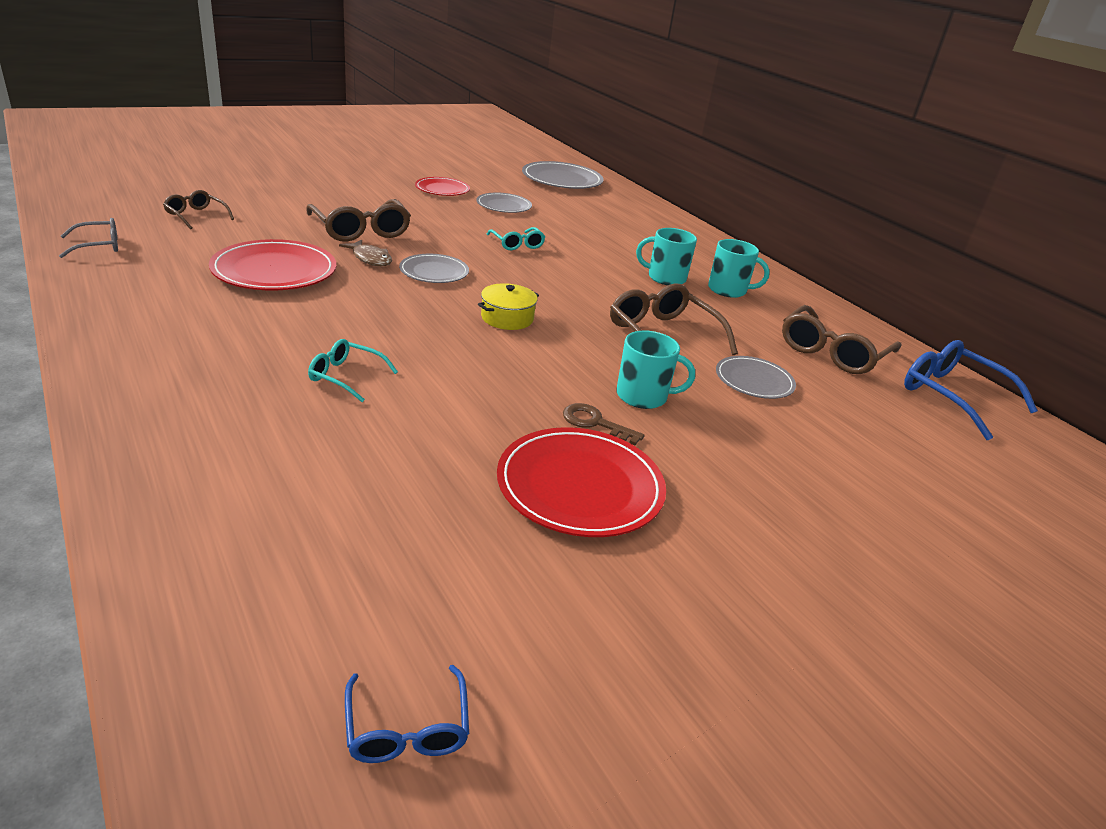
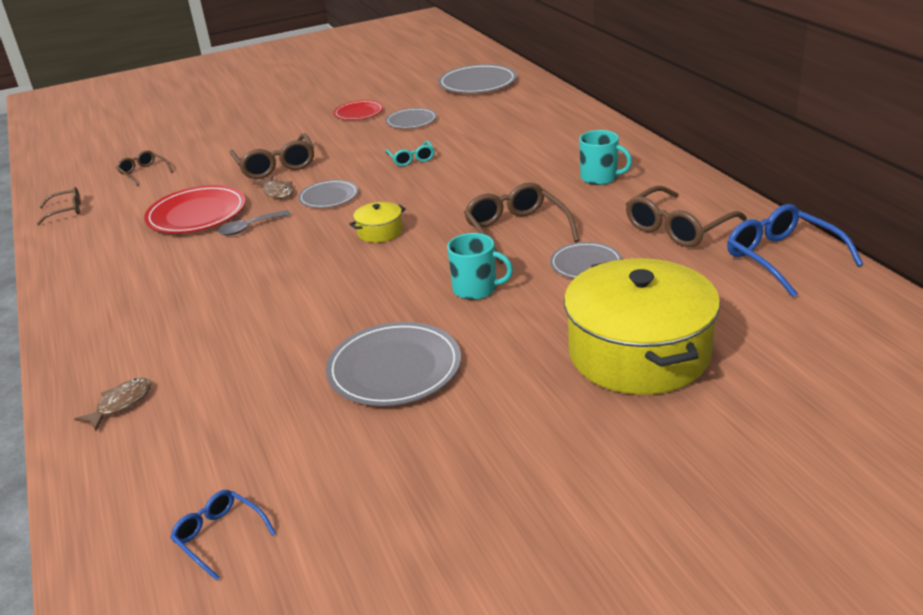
camera: 15 degrees right, 0 degrees up
(98, 246) = (66, 211): grey glasses -> brown glasses
(214, 508) = (121, 404): none -> brown fish
(345, 294) = (249, 228): none -> grey spoon
(346, 376) = (234, 298): turquoise glasses -> none
(407, 728) = (219, 536): blue glasses -> blue glasses turned 135 degrees clockwise
(580, 486) = (394, 368): red plate -> grey plate
(595, 423) = (425, 316): brown key -> none
(665, 278) = (542, 173): turquoise mug -> none
(858, 490) = (638, 353): none -> yellow pot

